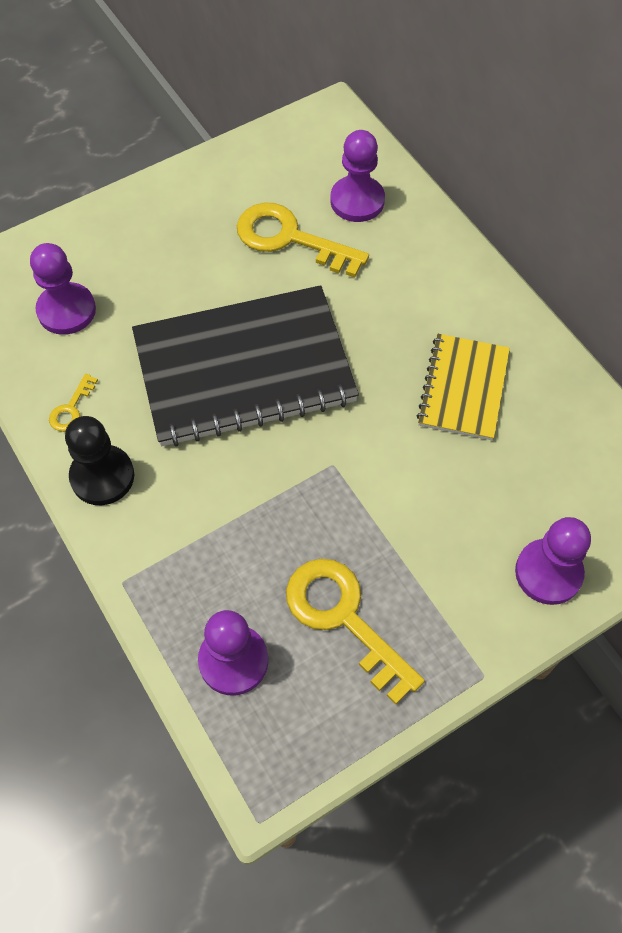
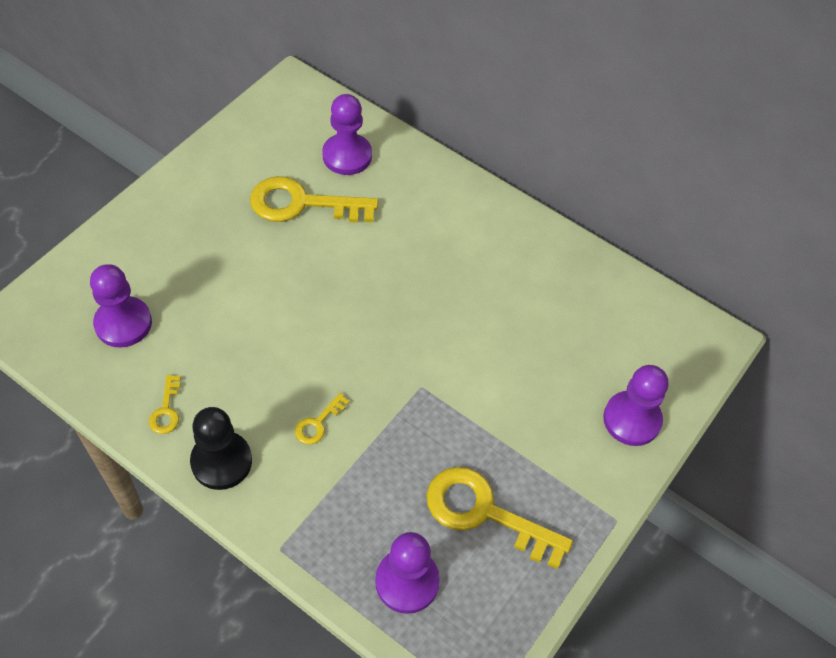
camera: 25 degrees left, 5 degrees down
(212, 469) = (318, 423): none -> yellow key
(244, 369) = (309, 328): black notebook -> none
(463, 388) = (502, 290): yellow notebook -> none

